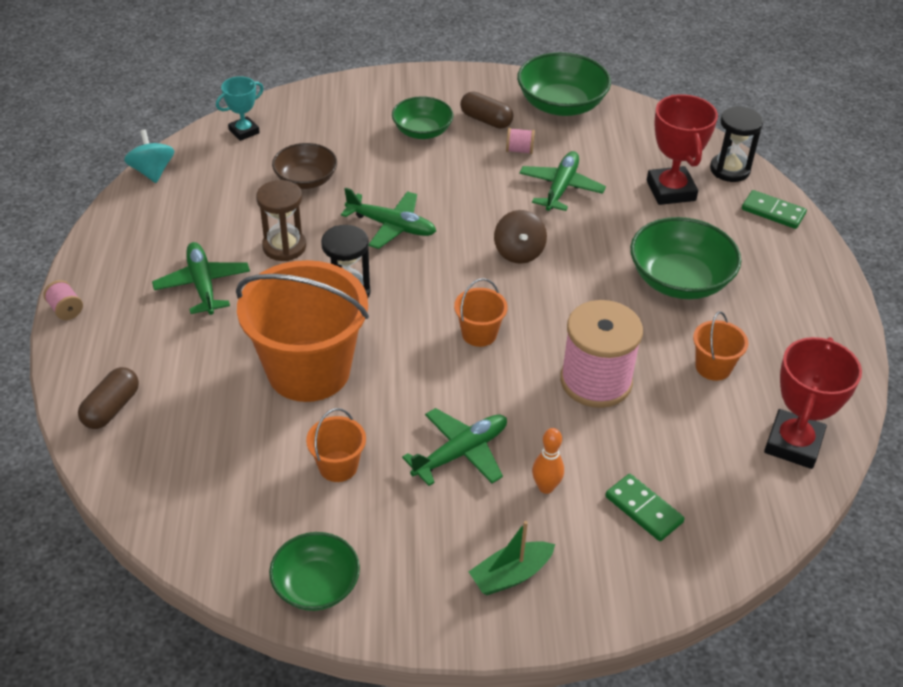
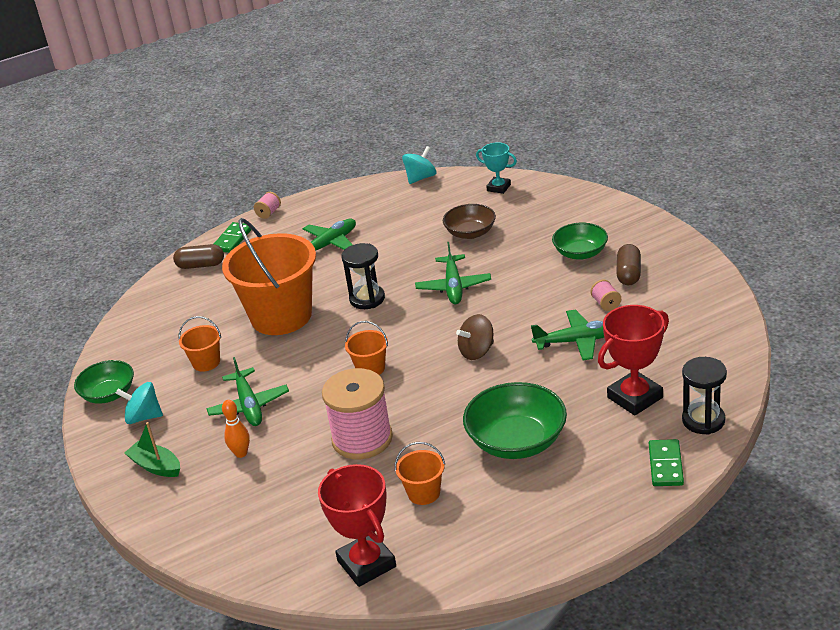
camera: 70 degrees right, 10 degrees down
(284, 247) = (391, 256): brown hourglass -> none
(399, 561) = (143, 417): none -> turquoise spinning top
(460, 453) = (249, 405): green plane -> green plane turned 45 degrees clockwise
(561, 105) = (694, 300): green bowl -> none
(643, 509) = (247, 506): green domino -> green domino (232, 239)
(793, 444) = (366, 564): red trophy -> red trophy turned 60 degrees clockwise

